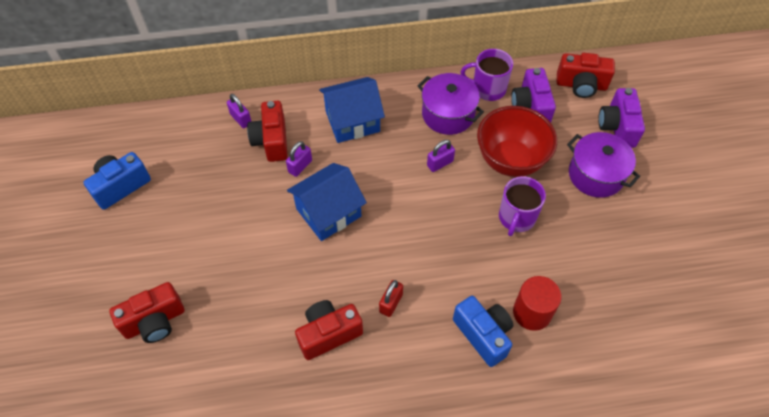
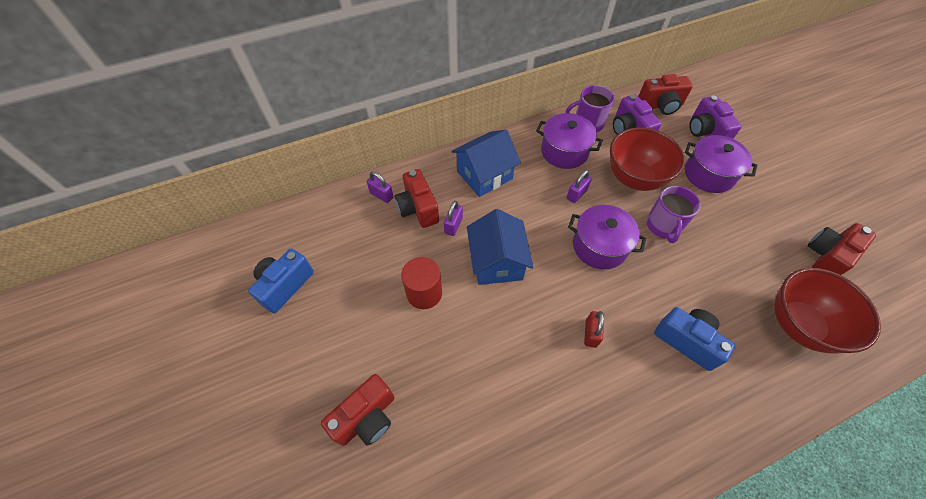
camera: 15 degrees left, 0 degrees up
(328, 212) = (497, 262): blue house -> blue house turned 45 degrees counterclockwise
(328, 334) = (546, 380): red camera -> red camera (826, 257)
(439, 222) = (599, 246): none -> purple pot
(532, 312) = (718, 308): red cylinder -> red cylinder (424, 293)
(607, 350) = (798, 325): none -> red bowl

